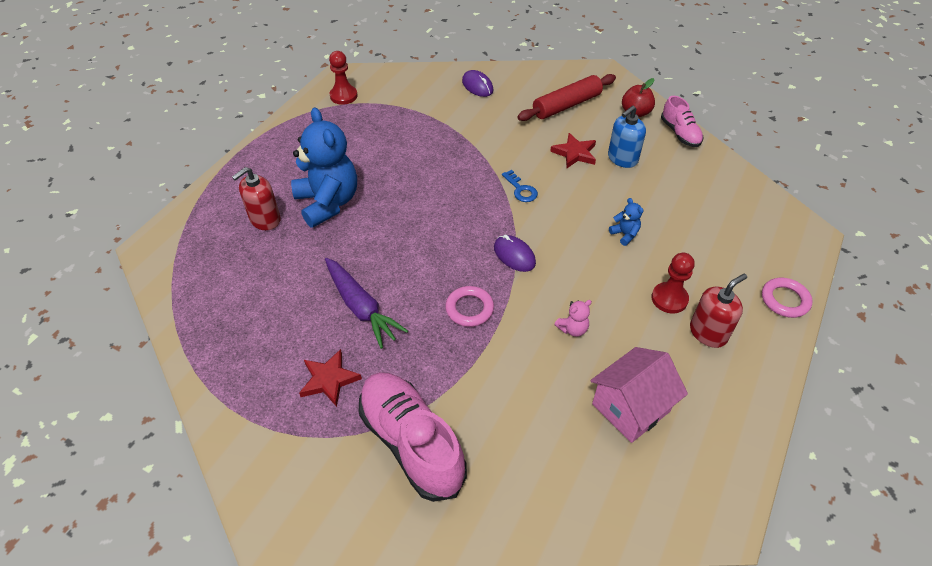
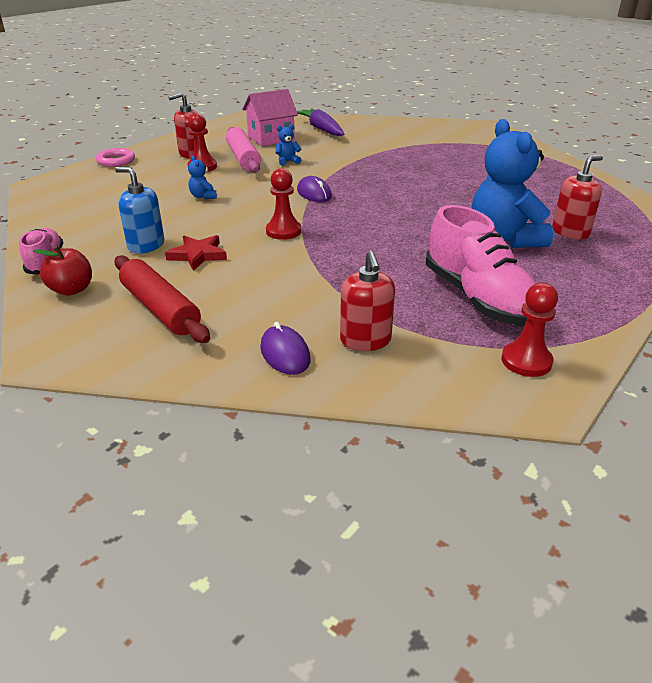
camera: 170 degrees left, 15 degrees down
(329, 380) = (470, 157): red star -> none
(361, 307) = (453, 180): purple carrot -> purple carrot (321, 129)
(411, 443) = (412, 138): pink shoe -> pink shoe (478, 298)
(434, 98) = (365, 340): none -> red soap dispenser
(469, 309) = (363, 173): pink ring -> none
(521, 189) = (283, 231): blue key -> red pawn
(566, 105) = (160, 309): red rolling pin -> red rolling pin turned 75 degrees clockwise
(572, 329) = (287, 161): pink teddy bear -> blue teddy bear
(622, 159) = (146, 245): blue soap dispenser -> blue soap dispenser turned 120 degrees counterclockwise
(634, 330) = (243, 158): none -> pink rolling pin

